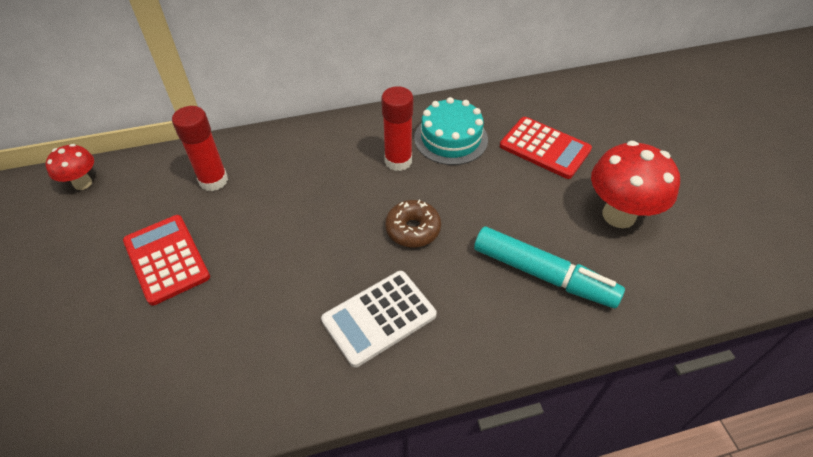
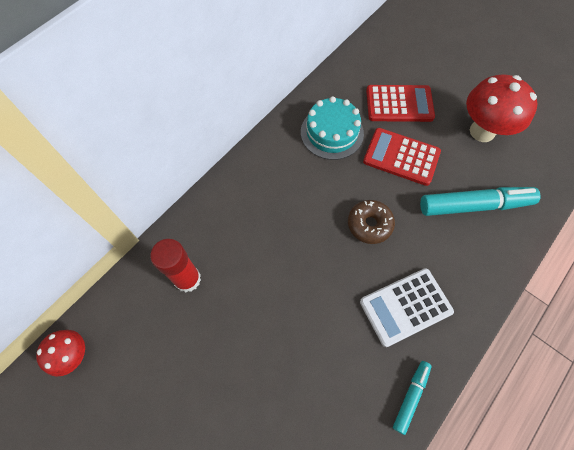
camera: 35 degrees left, 15 degrees up
(166, 259) = (217, 370): red calculator -> red calculator (401, 157)
(306, 396) = (410, 396): none -> turquoise marker
(379, 318) = (405, 307): white calculator -> white calculator turned 45 degrees clockwise
(398, 161) = (312, 174): red glue stick -> none

